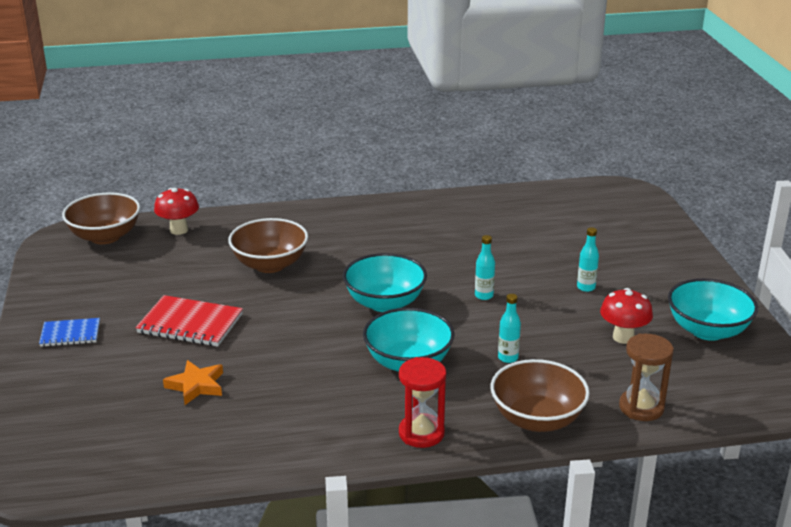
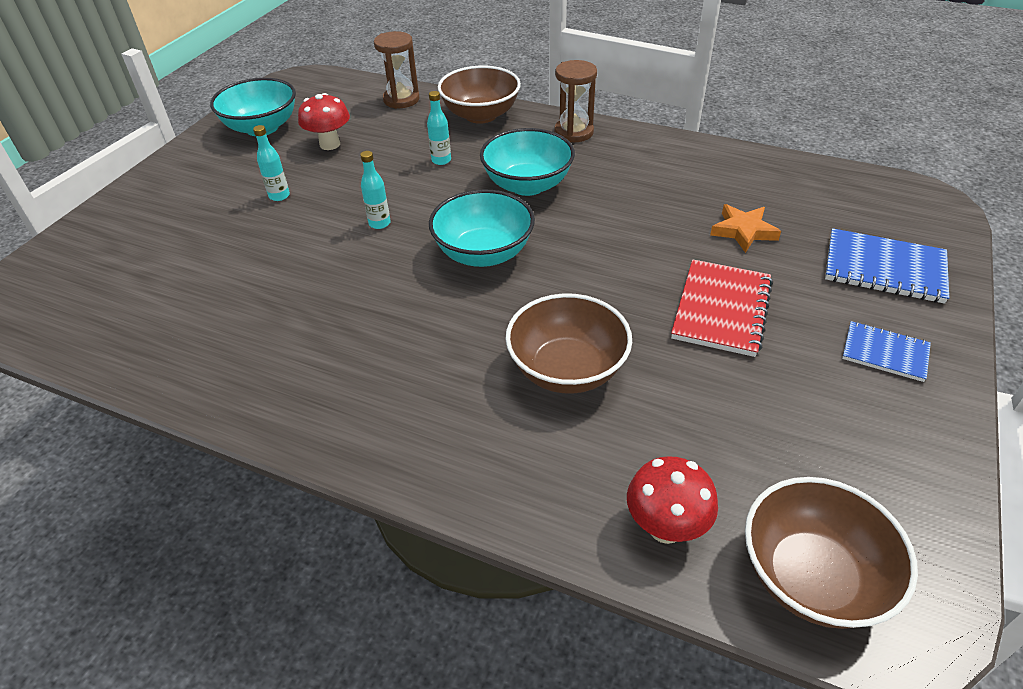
camera: 145 degrees left, 15 degrees up
(70, 393) = (884, 269): none -> blue notebook
(190, 324) = (721, 310): red notebook -> red notebook turned 60 degrees clockwise
(421, 433) = (573, 132): red hourglass -> brown hourglass

